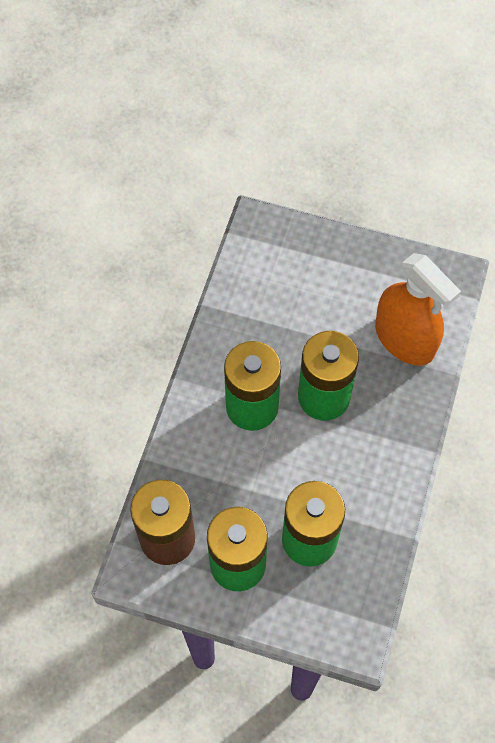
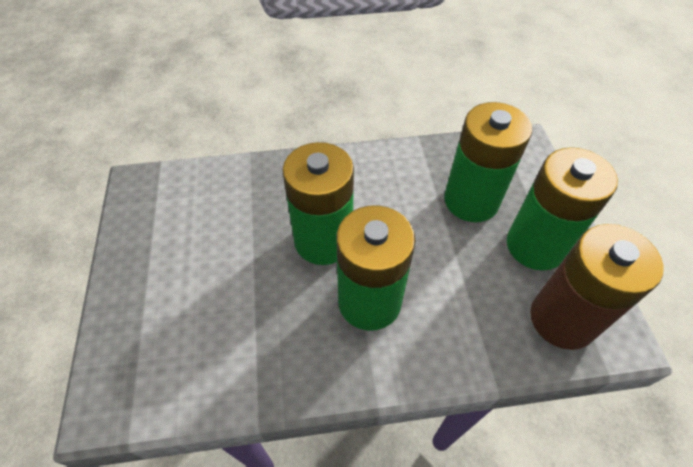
camera: 115 degrees left, 10 degrees down
(404, 339) = (227, 198): orange spray bottle -> none

